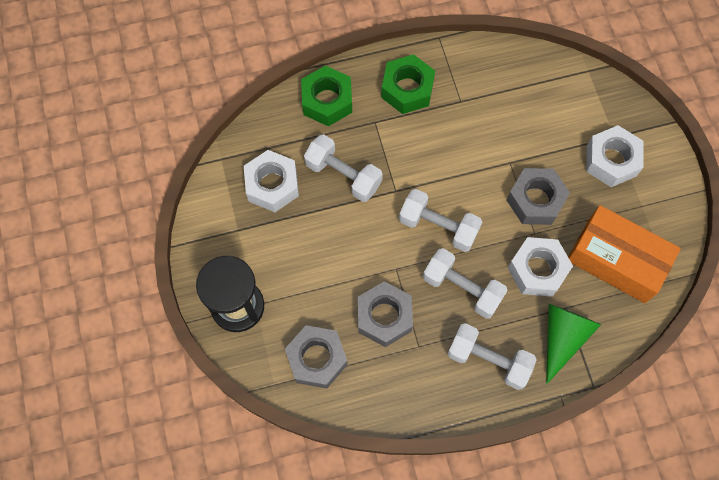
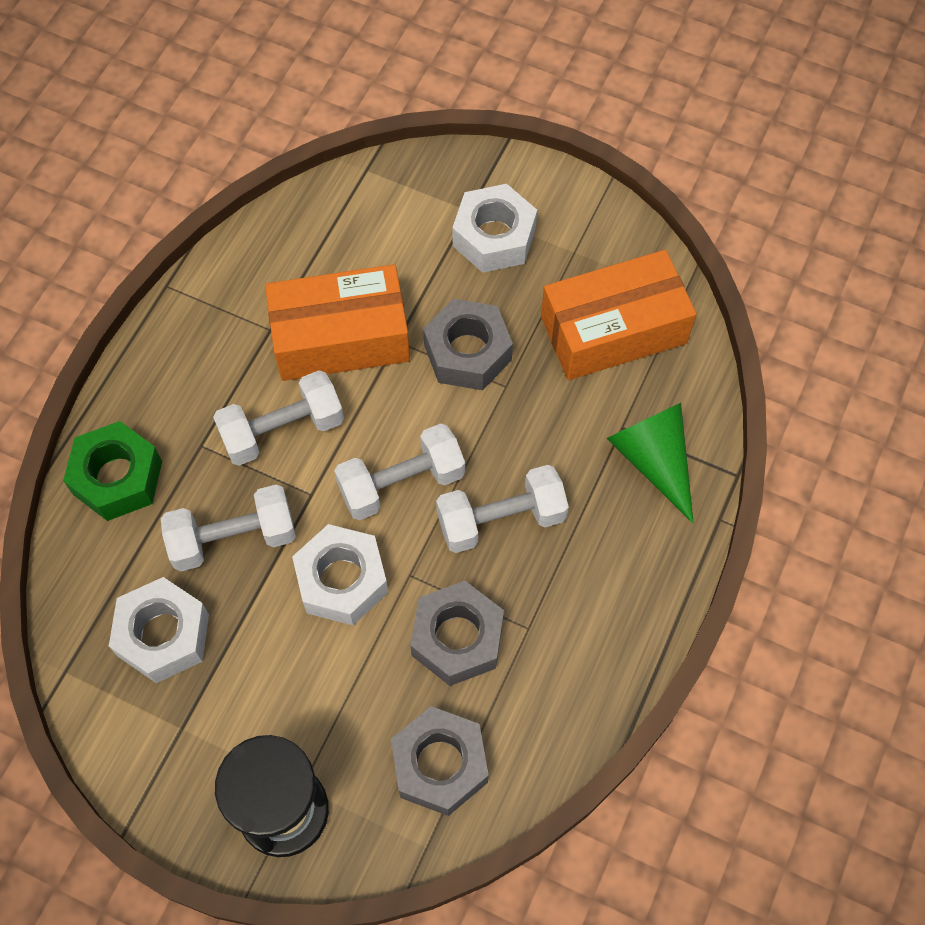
camera: 50 degrees left, 5 degrees down
(407, 89) = (196, 375): green nut -> none
(487, 136) = (340, 338): none -> orange box
(488, 360) = (612, 562): white dumbbell -> white dumbbell (282, 430)
(537, 270) = (551, 420): white nut -> white nut (342, 580)

